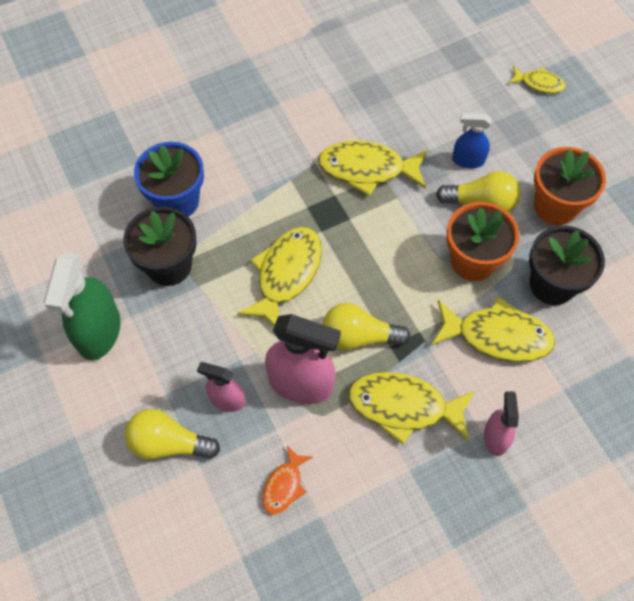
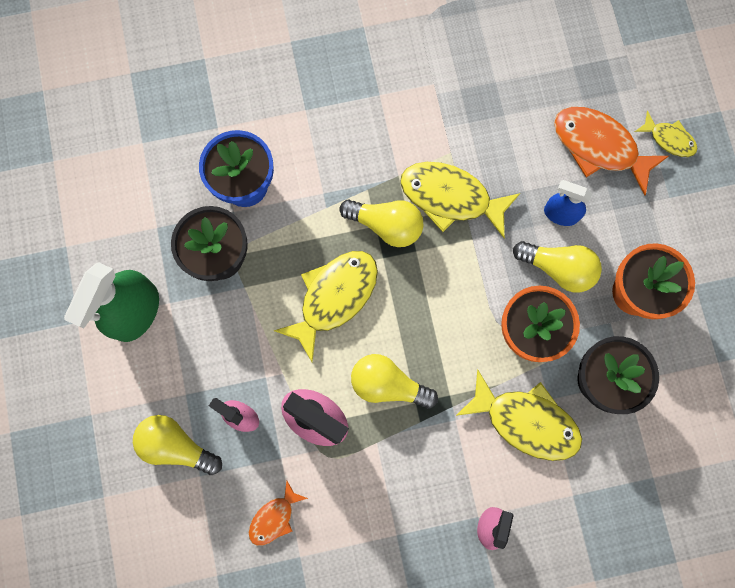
camera: 15 degrees right, 15 degrees up
(316, 204) = (386, 225): none -> yellow light bulb
(404, 407) = (410, 470): yellow fish -> none
(482, 102) = (599, 147): none -> orange fish

